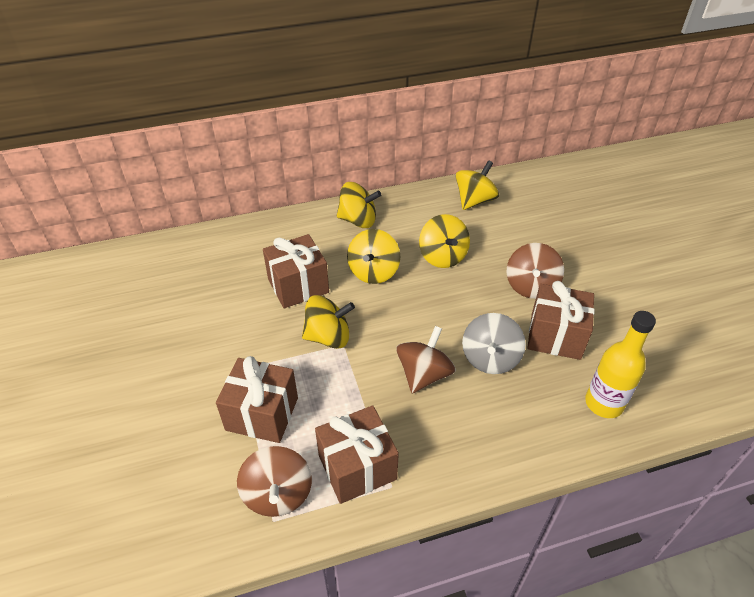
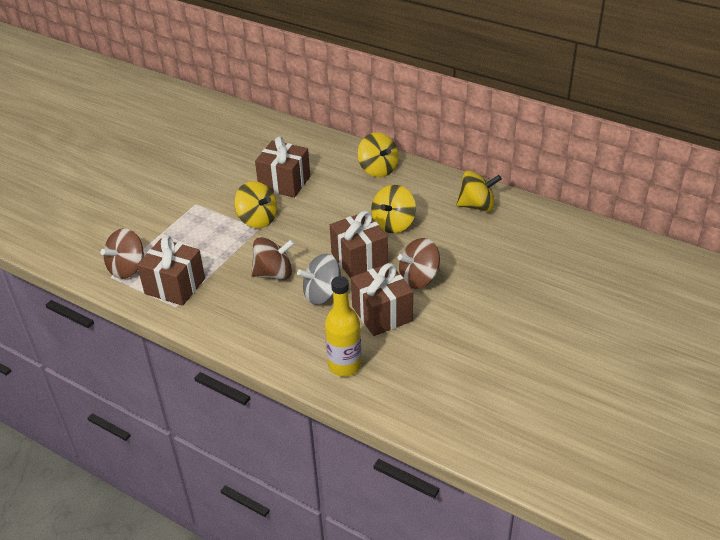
camera: 50 degrees right, 5 degrees down
(262, 414) = (172, 230): brown gift -> brown gift (359, 259)
(373, 271) = (337, 204): yellow spinning top -> none

